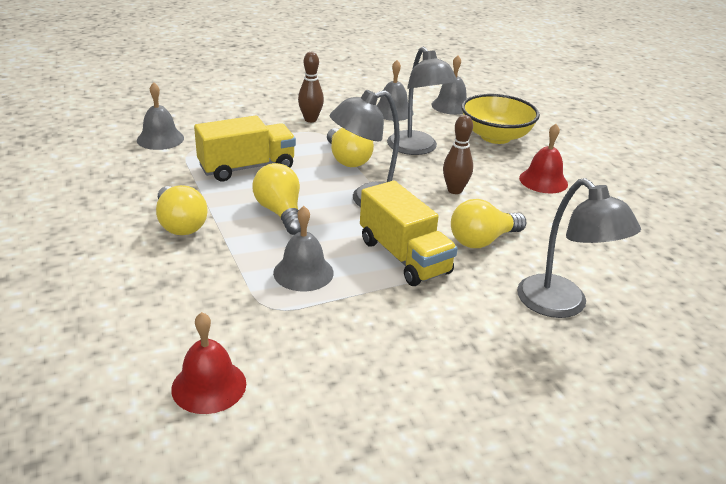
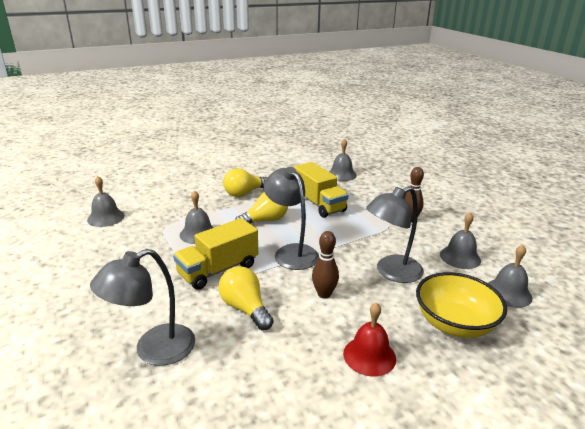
camera: 85 degrees right, 5 degrees down
(209, 386) = (106, 217): red bell -> grey bell
(347, 159) = (351, 239): yellow light bulb -> none

